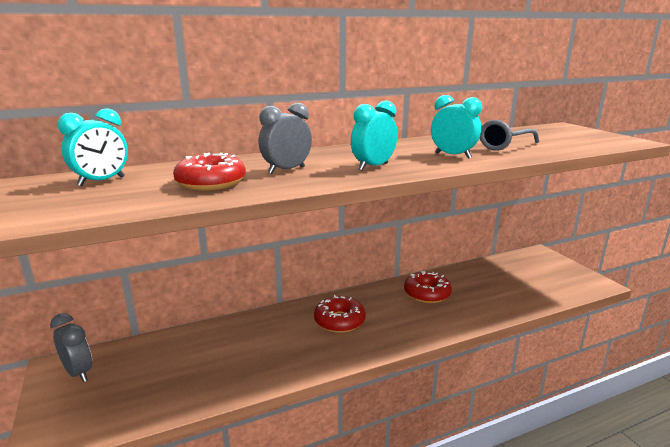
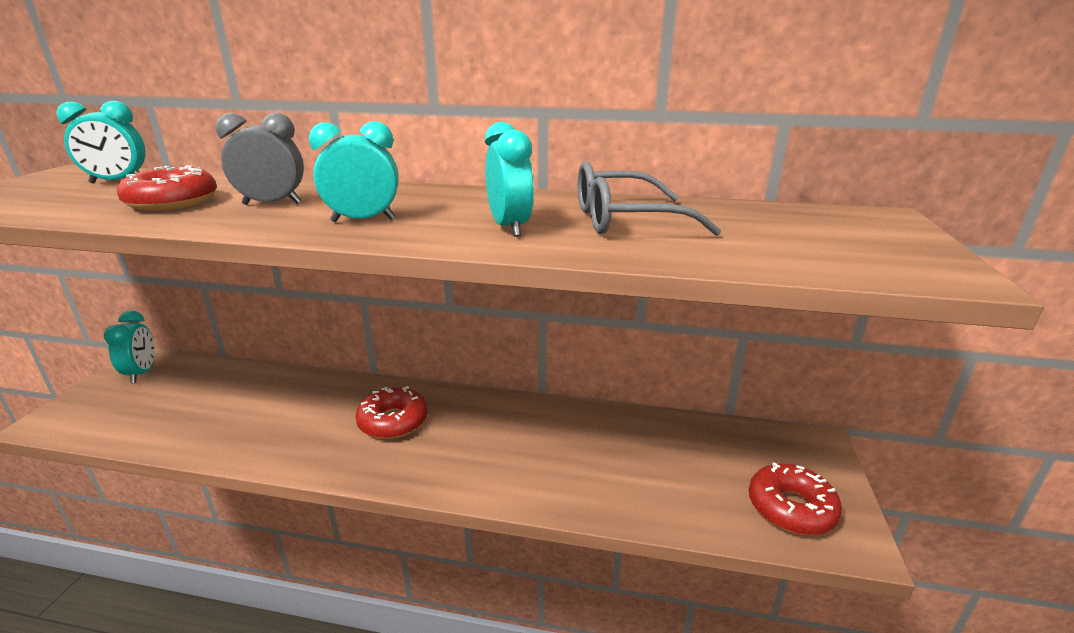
camera: 35 degrees right, 5 degrees up
(78, 372) = (142, 373): grey clock -> turquoise clock
(427, 294) = (541, 432): red donut -> red donut (791, 508)

